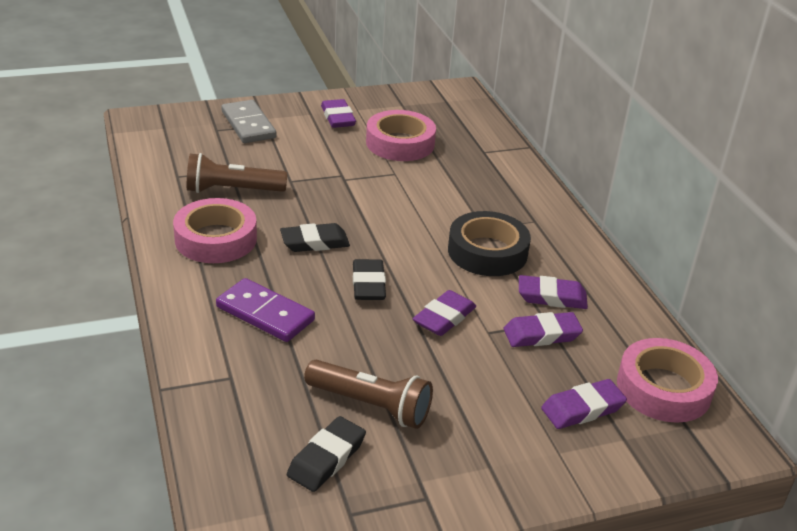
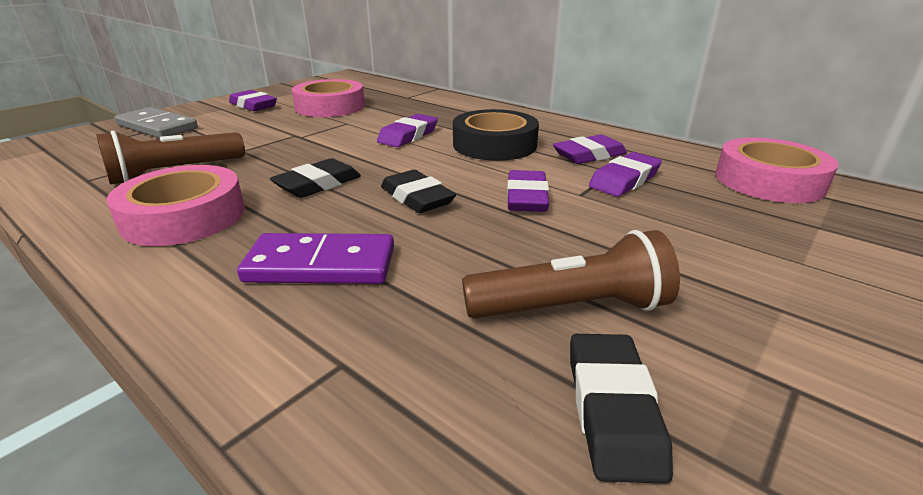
camera: 30 degrees left, 5 degrees down
(582, 409) = (750, 218): purple eraser -> purple eraser (408, 135)

